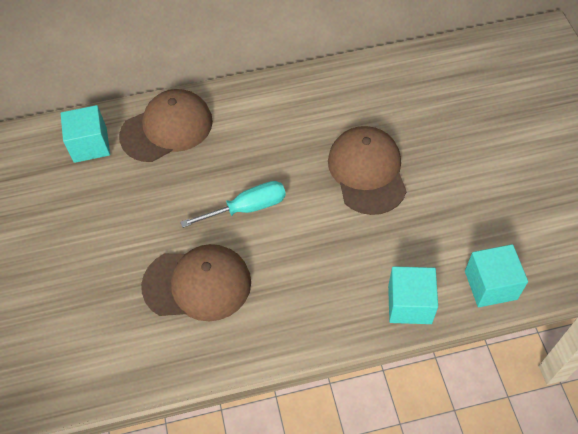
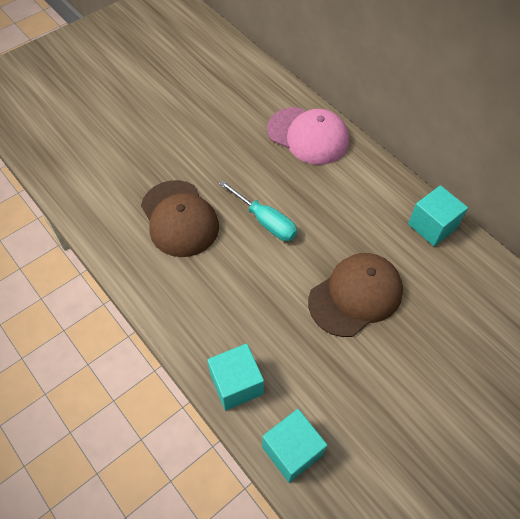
camera: 60 degrees right, 0 degrees up
(90, 145) = (263, 98): turquoise cube -> turquoise cube (432, 226)
(167, 128) = (308, 136): brown cap -> pink cap

